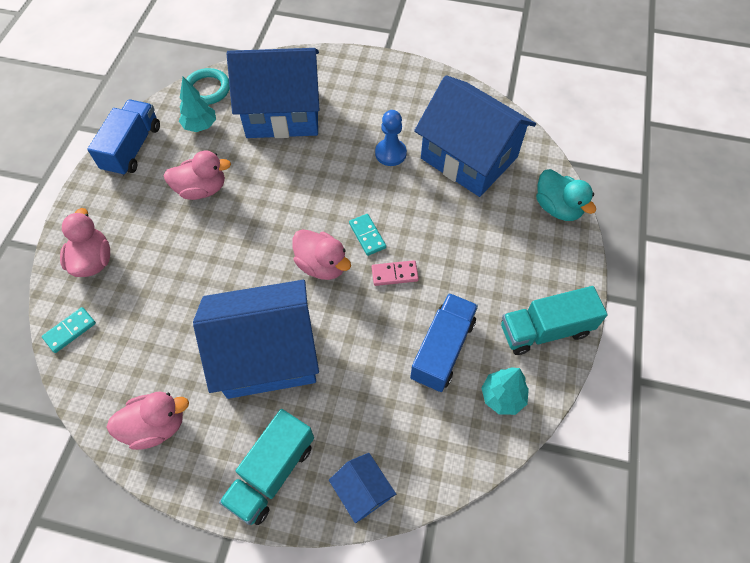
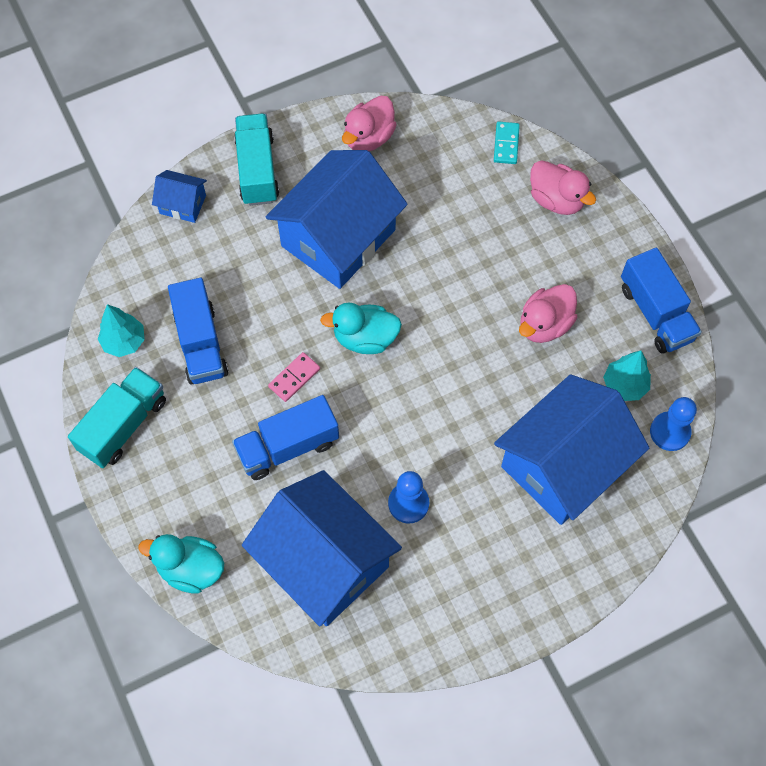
camera: 140 degrees right, 5 degrees up
(207, 89) = (670, 432): turquoise ring -> blue pawn
(322, 265) = (365, 338): pink duck -> turquoise duck
(367, 235) = (350, 396): turquoise domino -> none
(437, 234) = (287, 446): none -> blue truck
(468, 158) = (324, 562): blue house -> blue house turned 45 degrees clockwise

